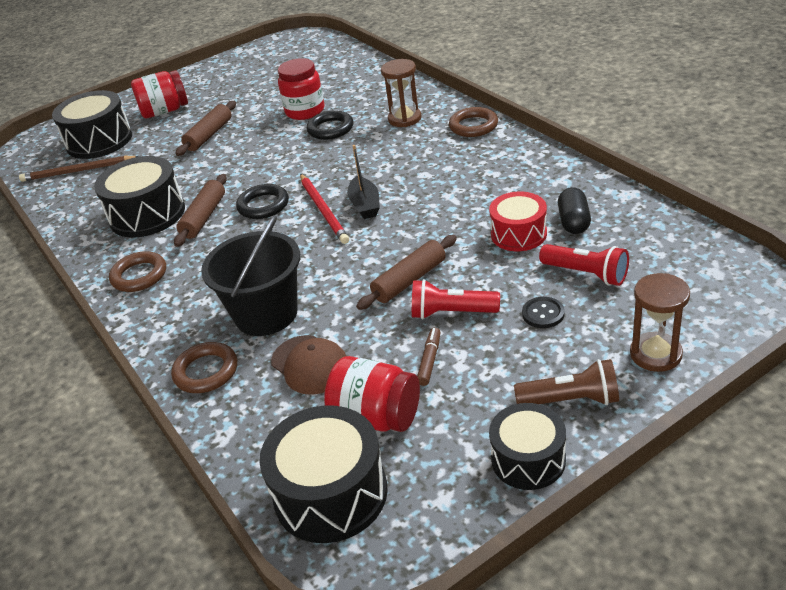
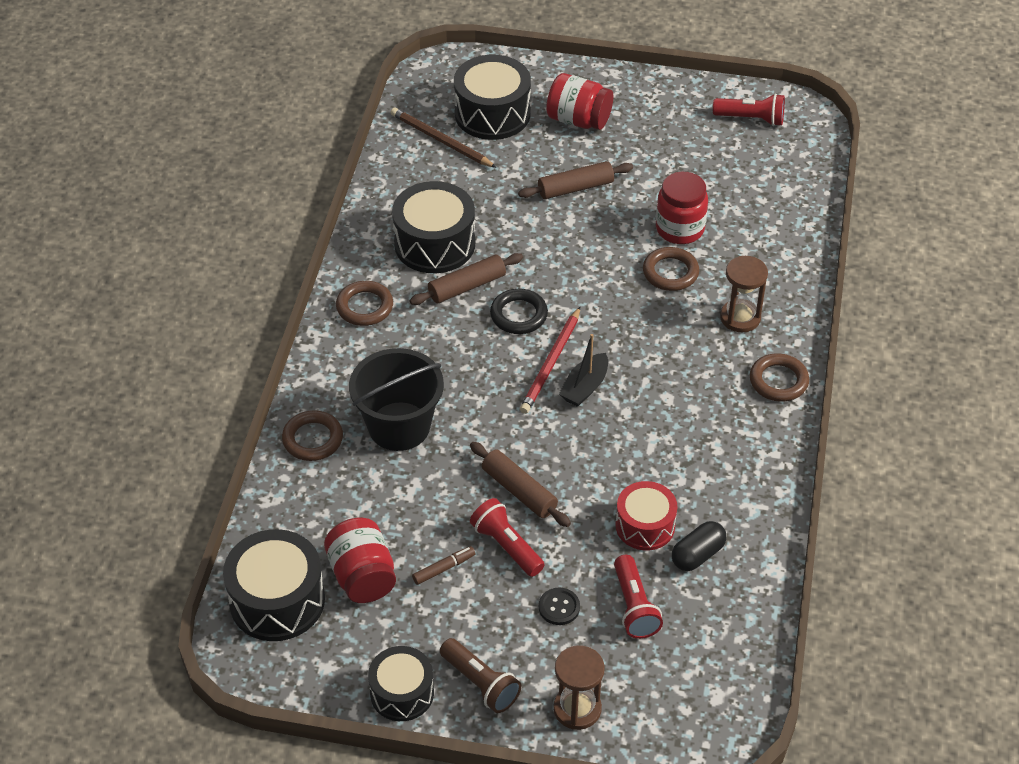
camera: 40 degrees right, 10 degrees up
(273, 54) = (751, 119): none -> red flashlight
(310, 365) = (374, 497): brown cap -> none
(330, 129) = (670, 272): black ring -> brown ring
(409, 280) = (519, 491): brown rolling pin -> brown rolling pin turned 45 degrees clockwise

